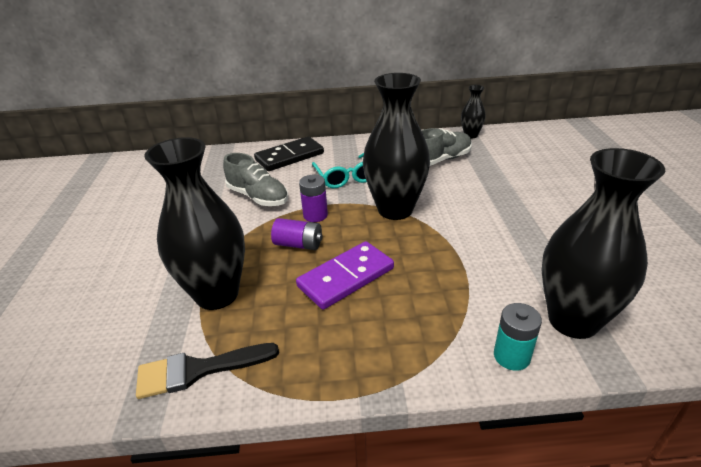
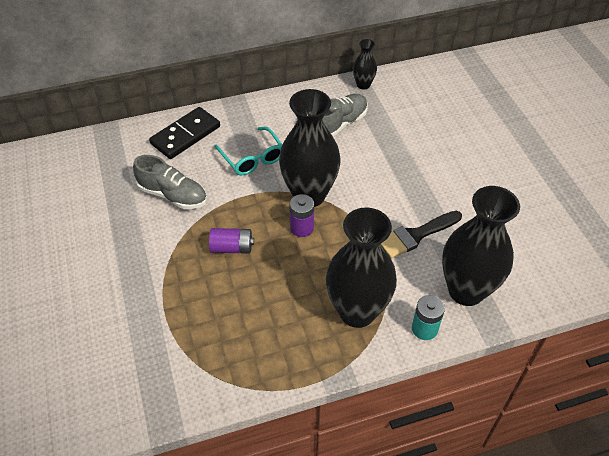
camera: 15 degrees left, 15 degrees up
(198, 370) = (192, 382): black brush -> black brush (416, 235)
(217, 294) = (178, 311): black vase -> black vase (357, 311)
(315, 215) = (237, 211): purple battery -> purple battery (302, 228)
(346, 277) = (284, 277): purple domino -> none

